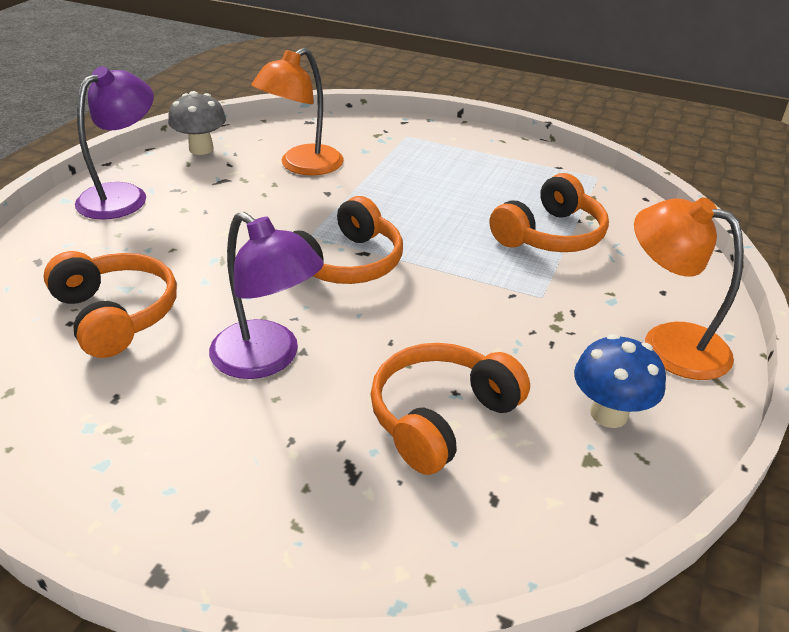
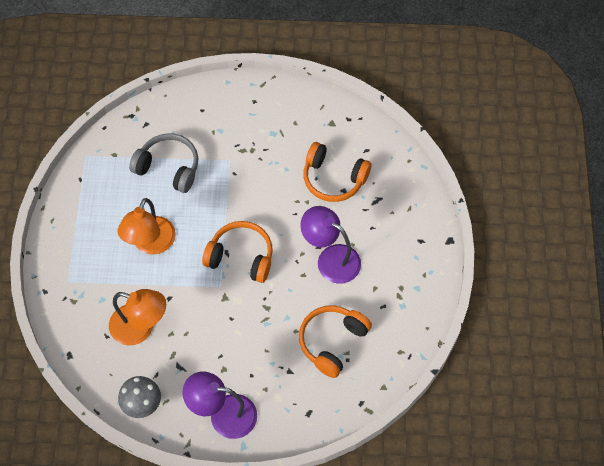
camera: 110 degrees left, 25 degrees up
(267, 359) = (331, 258): purple lamp -> purple lamp turned 75 degrees counterclockwise
(550, 235) = (168, 168): orange headphones -> grey headphones
(609, 414) = (303, 120): blue mushroom -> none
(668, 343) = (244, 104): orange lamp -> orange lamp (150, 244)

